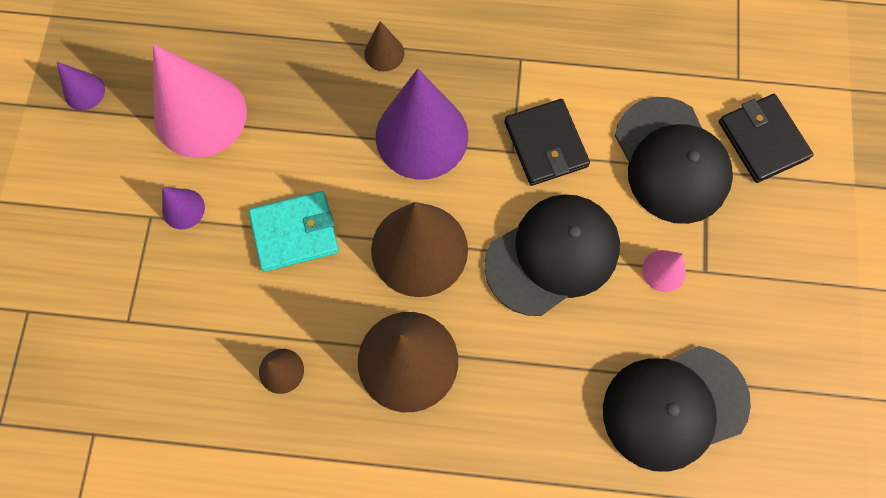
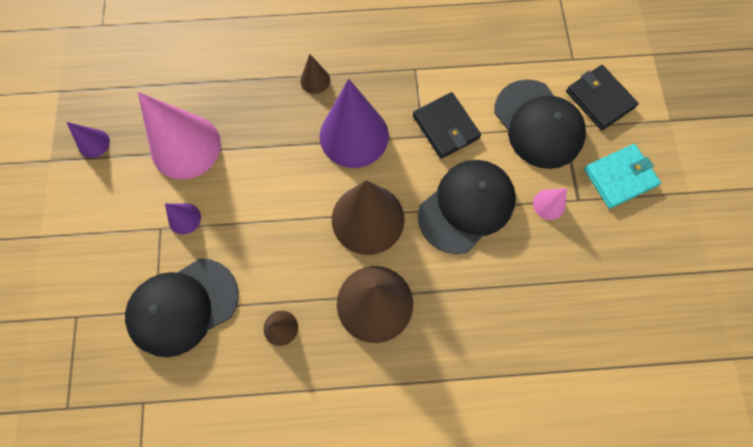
camera: 10 degrees left, 0 degrees up
(295, 233) = (272, 222): turquoise wallet -> turquoise wallet (619, 177)
(674, 407) = (577, 302): black cap -> black cap (183, 306)

